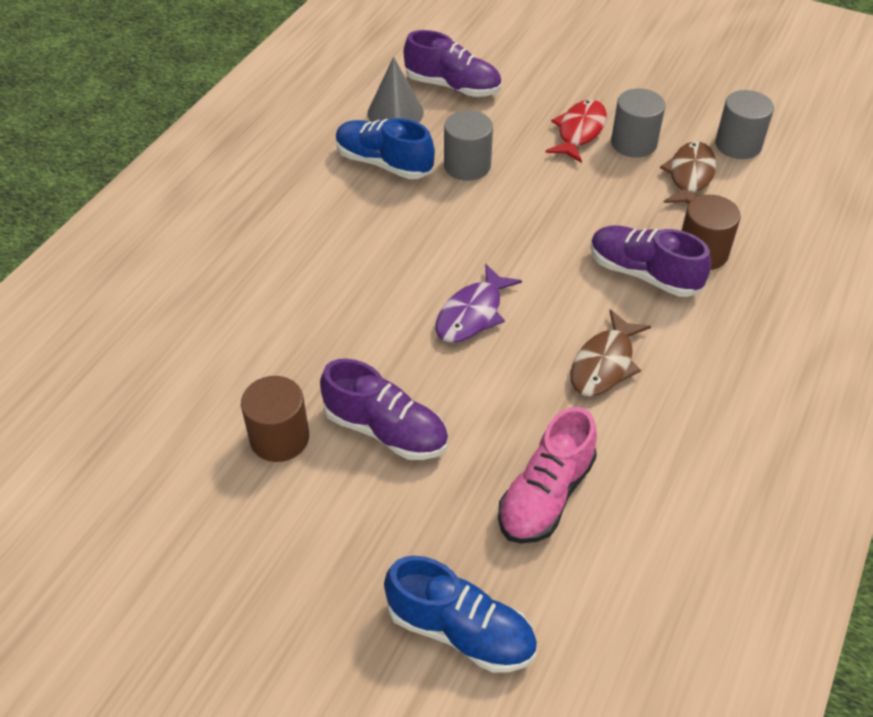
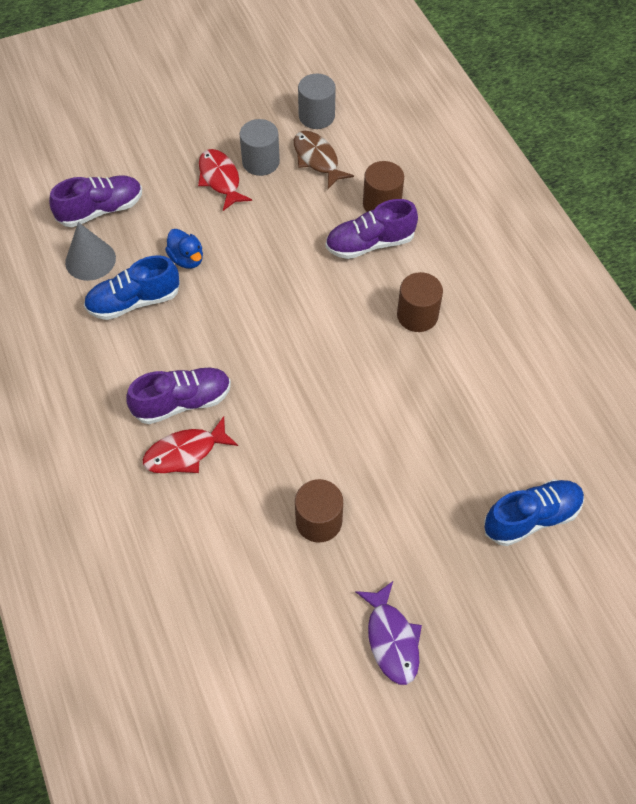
camera: 50 degrees left, 10 degrees up
(262, 294) = (185, 453): none -> red fish
(386, 430) = (365, 459): purple shoe -> purple shoe (182, 402)
(467, 166) = (187, 259): grey cylinder -> blue duck
(472, 314) = (317, 350): purple fish -> purple fish (391, 639)
(545, 495) = (480, 413): pink shoe -> none
(604, 364) = (417, 315): brown fish -> brown cylinder

